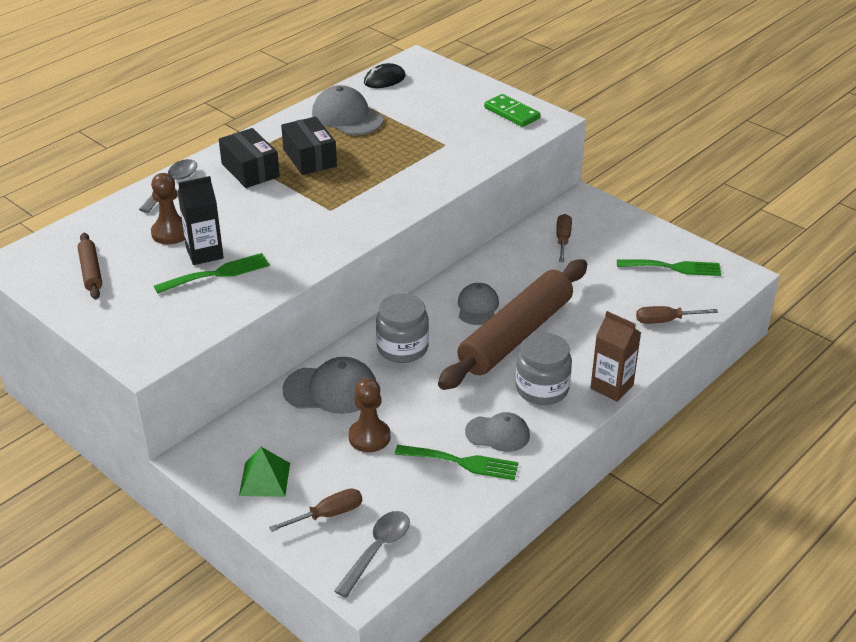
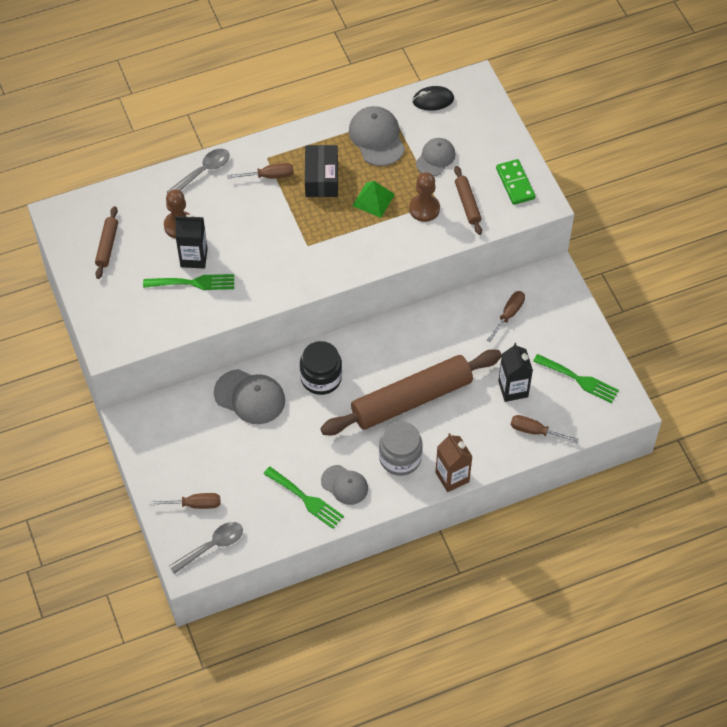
camera: 25 degrees right, 20 degrees up
(250, 170) = (269, 176): black box -> brown screwdriver
(265, 479) = (168, 457): green pyramid -> green pyramid (373, 200)
(369, 437) = (254, 451): brown pawn -> brown pawn (424, 209)
(402, 348) = (321, 378): grey jar -> black jar
(476, 138) = (467, 203): none -> brown rolling pin
(477, 307) = (399, 359): grey cap -> grey cap (435, 158)
(615, 294) = (513, 389): none -> black carton

